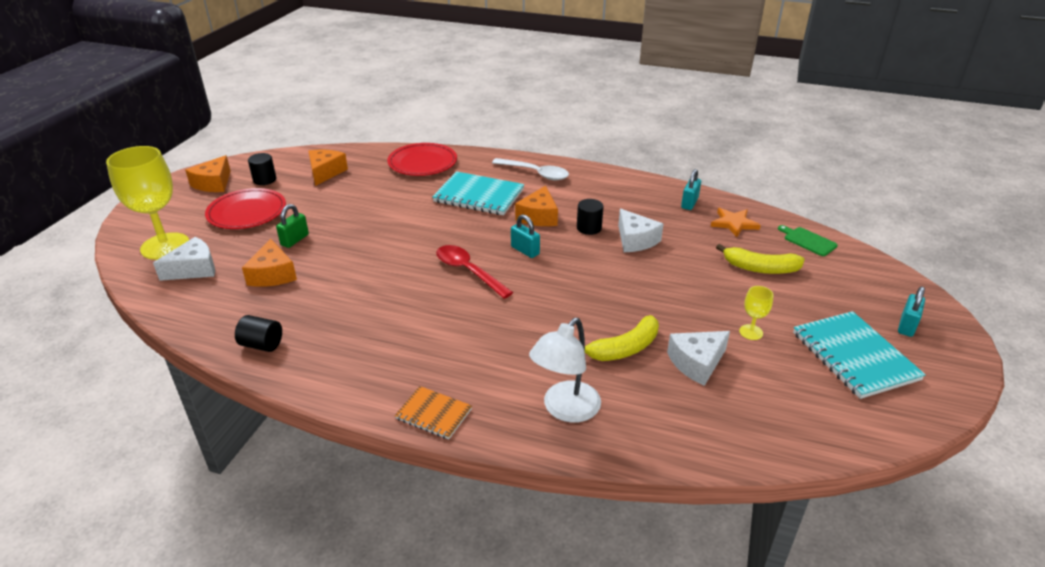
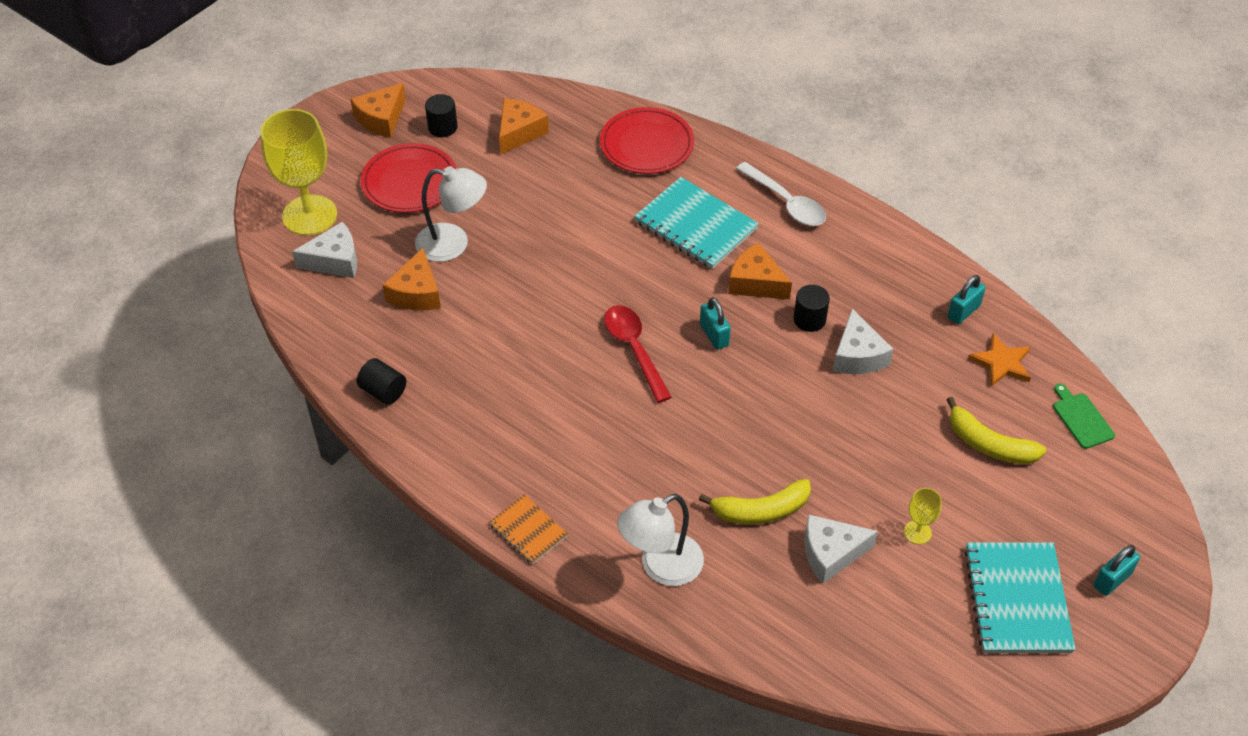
camera: 20 degrees right, 15 degrees up
(295, 240) = (453, 244): green padlock -> white lamp
(539, 216) = (755, 283): orange cheese -> orange cheese turned 90 degrees clockwise

